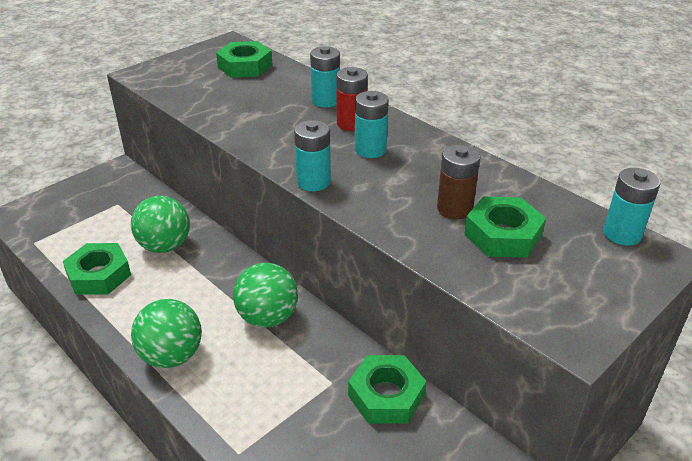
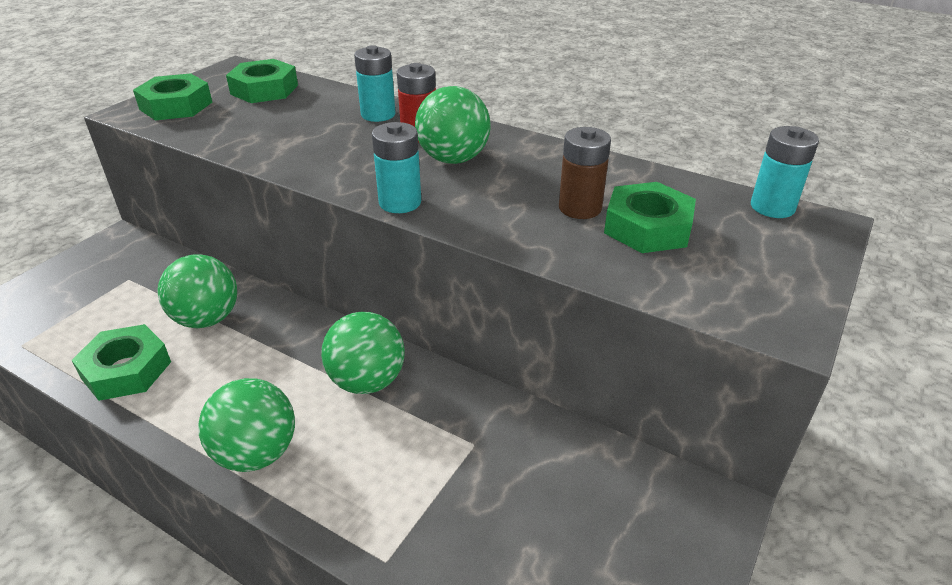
camera: 15 degrees left, 0 degrees up
(370, 150) = (453, 159): turquoise battery -> green ball
(386, 395) = (544, 445): green nut -> green nut (176, 106)

